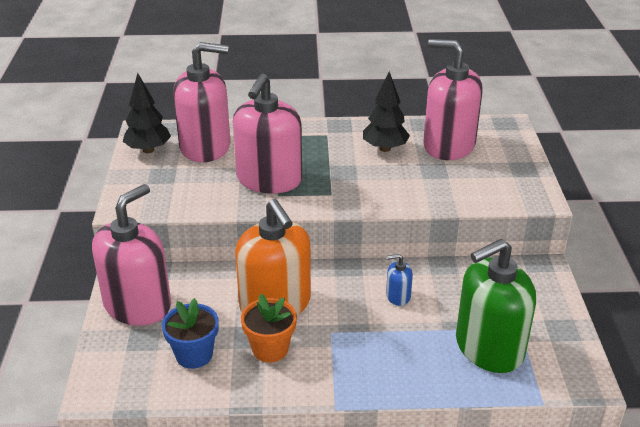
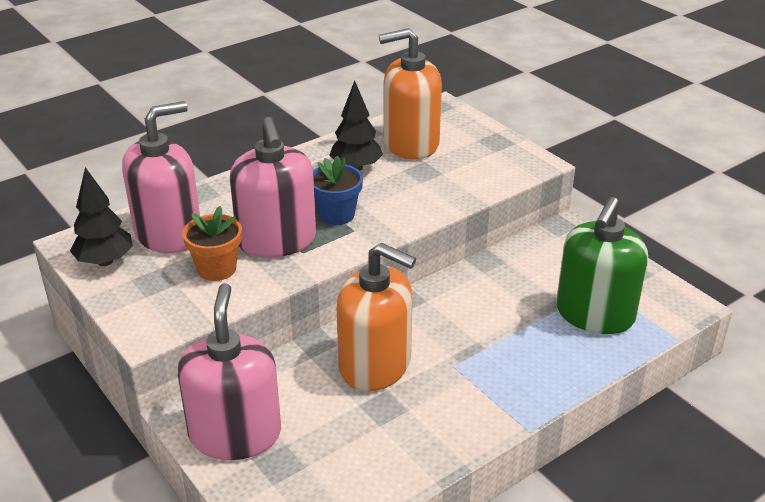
camera: 35 degrees left, 0 degrees up
(194, 355) = (349, 452): blue flower pot -> blue flower pot (336, 215)
(270, 349) = (416, 409): orange flower pot -> orange flower pot (217, 269)
(398, 296) = (477, 305): blue soap dispenser -> none
(448, 145) = (410, 143): pink soap dispenser -> orange soap dispenser

